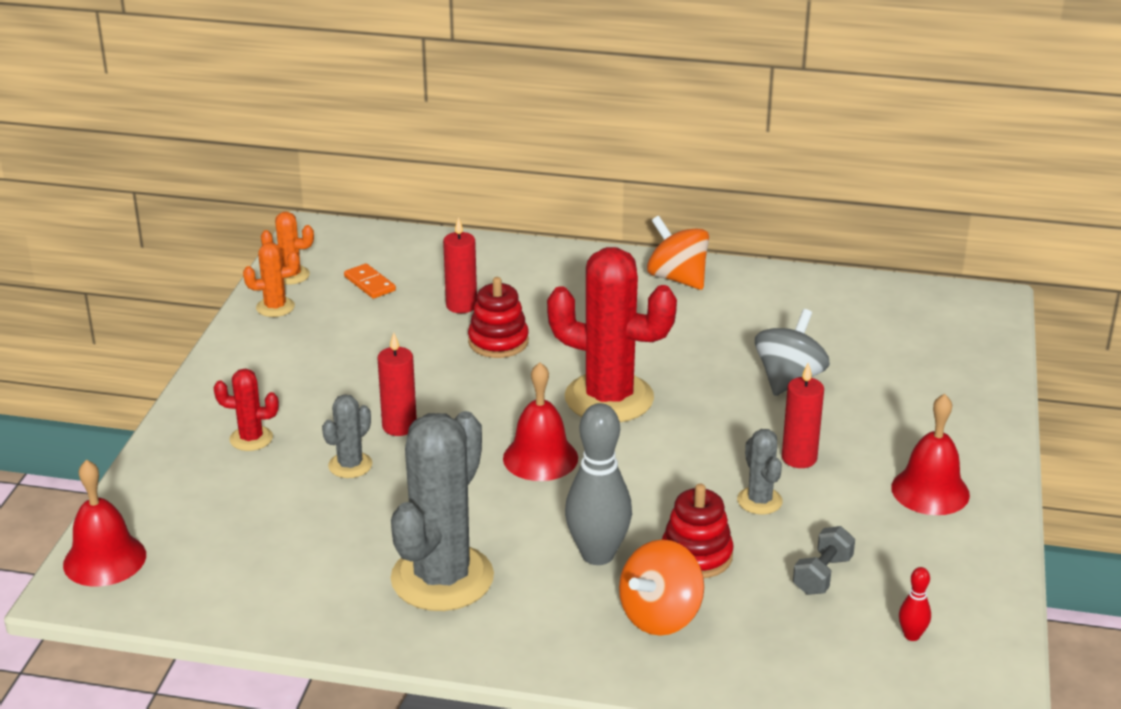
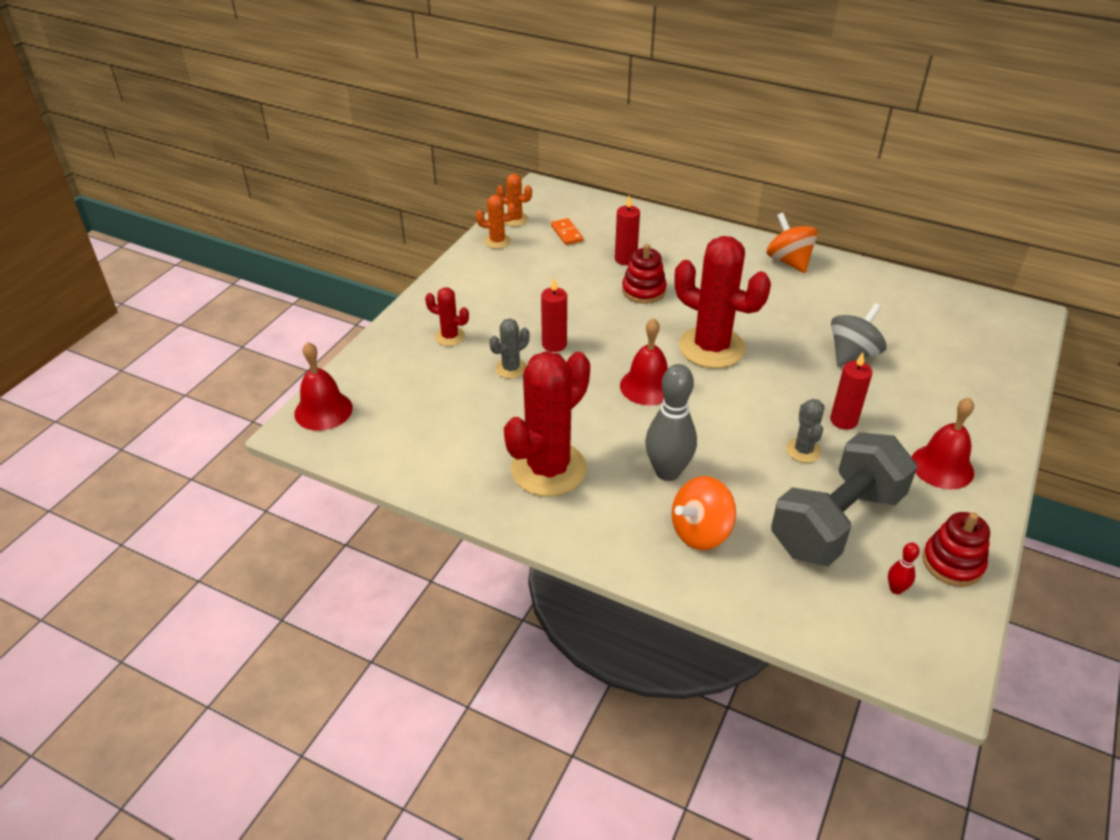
camera: 15 degrees right, 10 degrees up
(442, 578) = (548, 469): grey cactus -> red cactus
(696, 556) = (742, 487): red stacking toy -> red stacking toy (952, 563)
(822, 575) = (836, 522): grey dumbbell -> grey dumbbell, size x2.48

